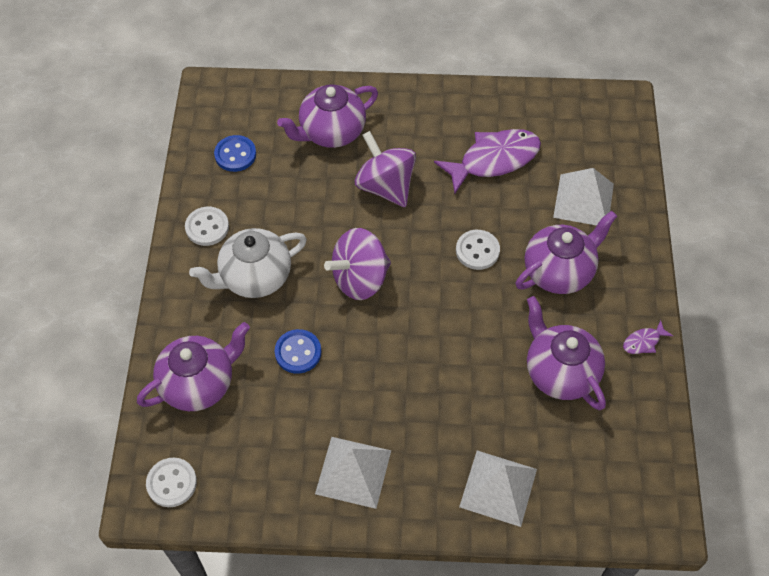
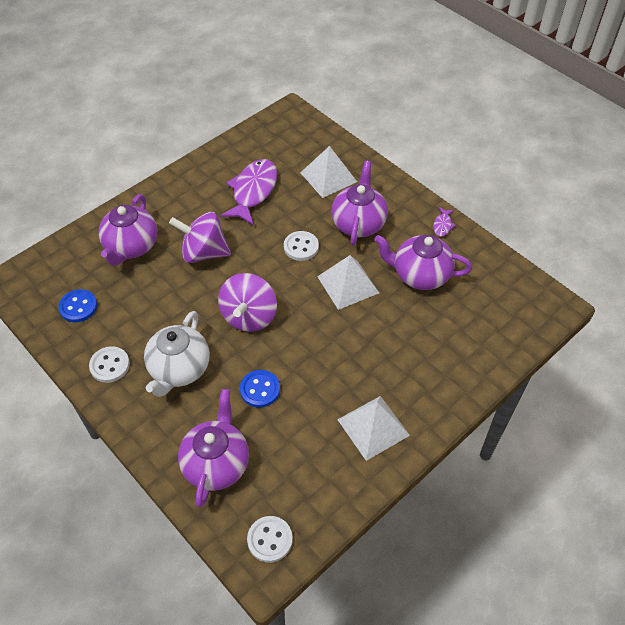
camera: 45 degrees left, 5 degrees down
(498, 487) = (460, 362): white pyramid -> white pyramid (348, 284)

